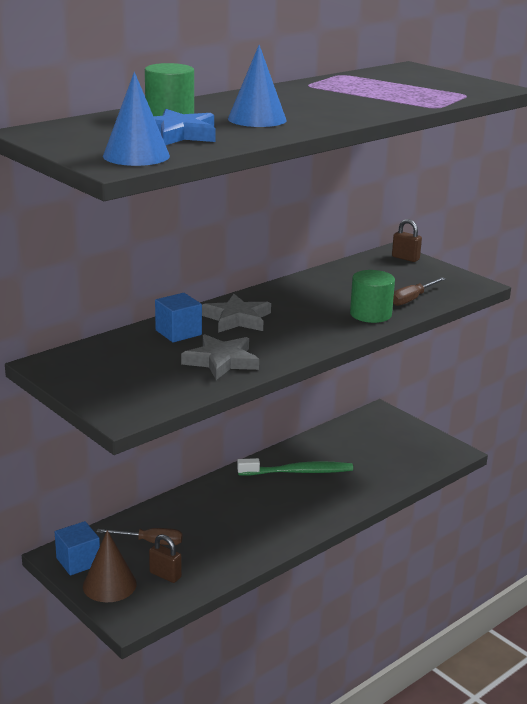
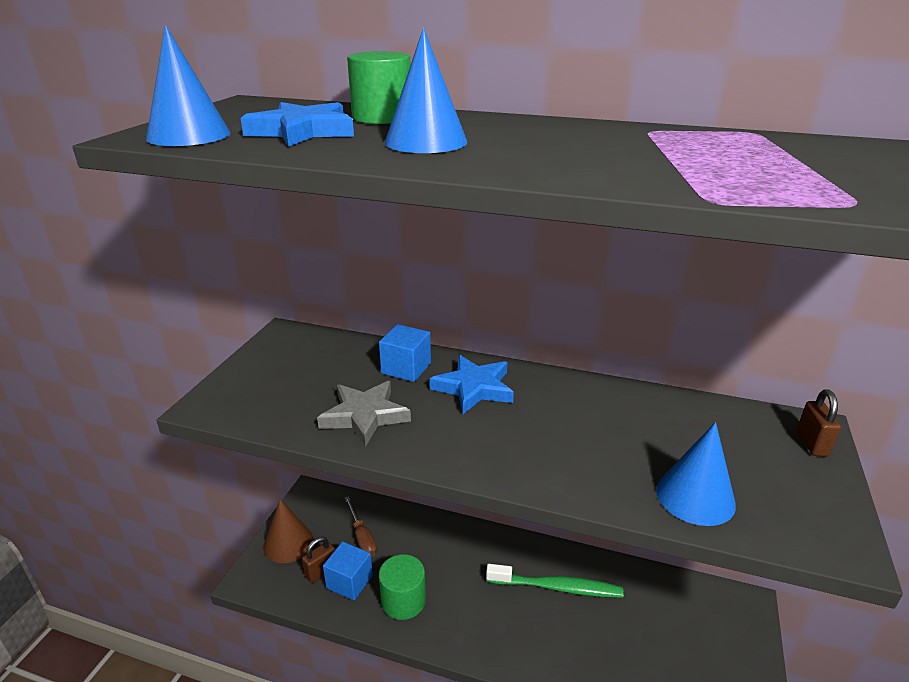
camera: 60 degrees right, 5 degrees up
(78, 561) = (308, 509): blue cube -> blue cube (349, 581)
(165, 575) = (321, 572): brown padlock -> brown padlock turned 45 degrees clockwise
(237, 319) = (474, 388): grey star -> blue star
(298, 472) = (557, 587): green toothbrush -> green toothbrush turned 45 degrees counterclockwise
(370, 314) = (600, 476): green cylinder -> green cylinder (403, 600)
(412, 299) = (695, 496): brown screwdriver -> blue cone

